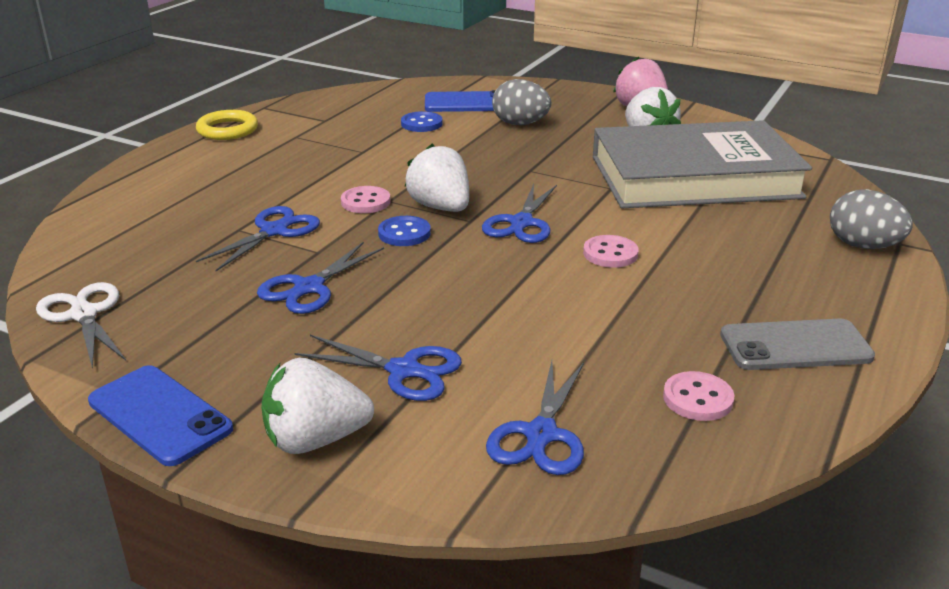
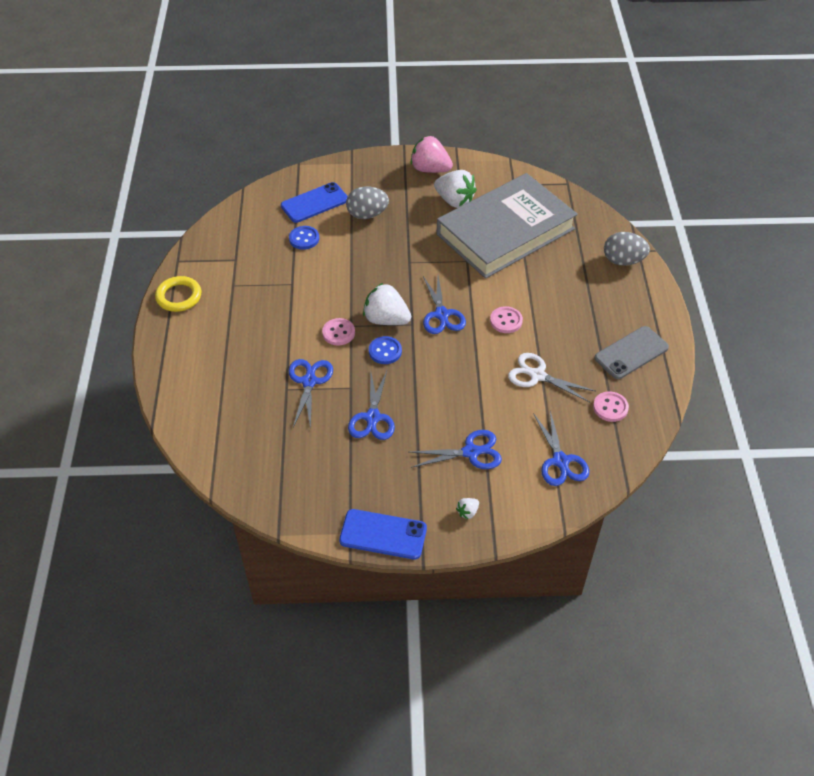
camera: 30 degrees left, 20 degrees up
(84, 314) = (271, 493): white scissors -> white scissors (537, 375)
(315, 440) = (467, 512): white strawberry -> white strawberry, size x0.44

